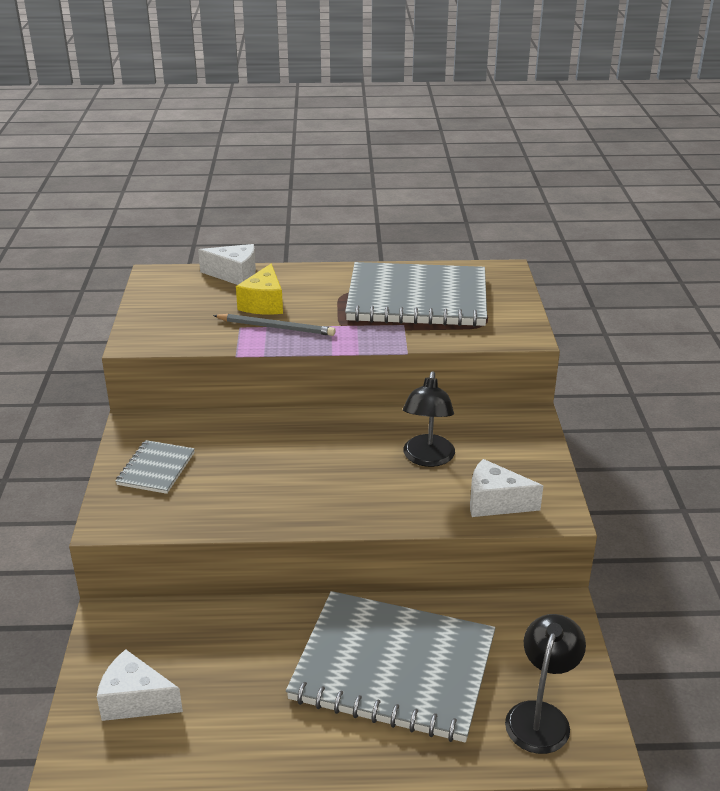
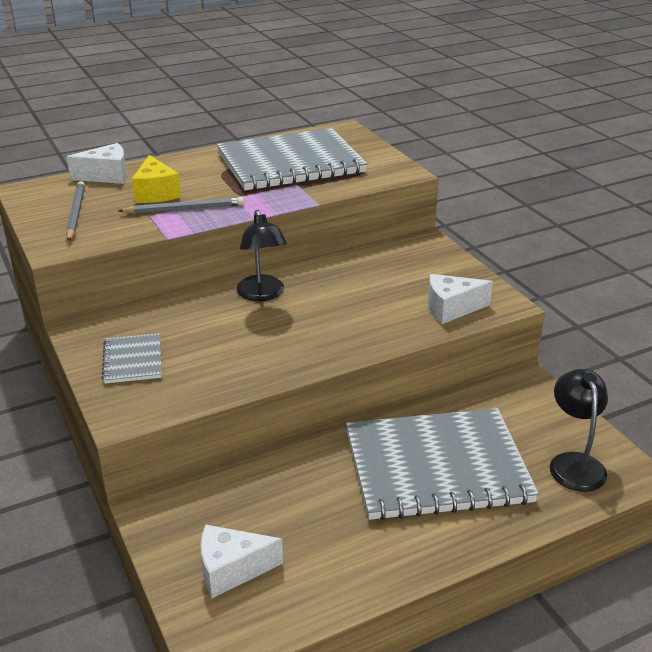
camera: 25 degrees left, 0 degrees up
(178, 309) = (76, 213): none -> grey pencil
(427, 458) = (371, 290): black lamp -> black lamp (262, 294)

